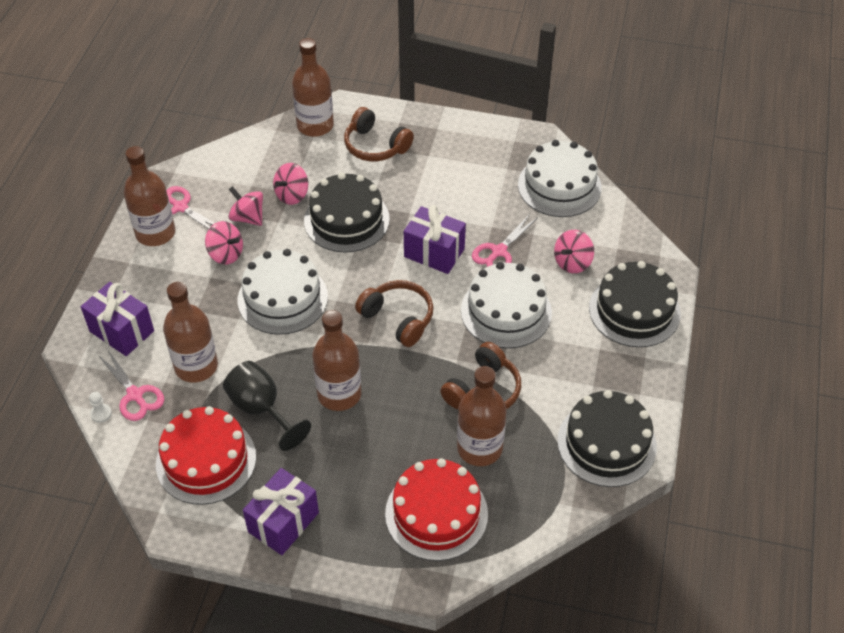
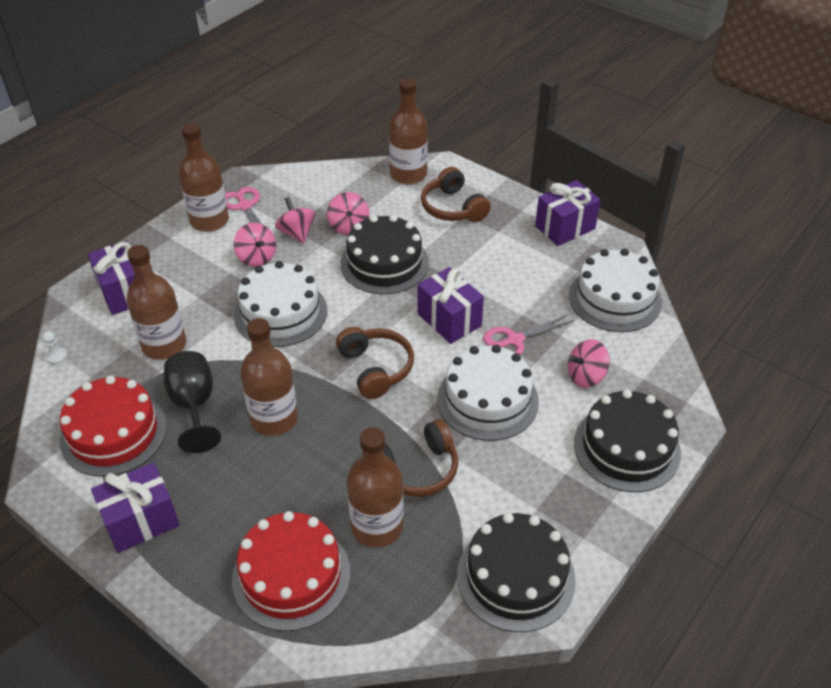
camera: 25 degrees right, 5 degrees down
(135, 395) = (95, 351): pink scissors -> none
(292, 195) = (349, 226): pink spinning top -> pink spinning top turned 75 degrees counterclockwise
(483, 133) = (565, 227): none -> purple gift

